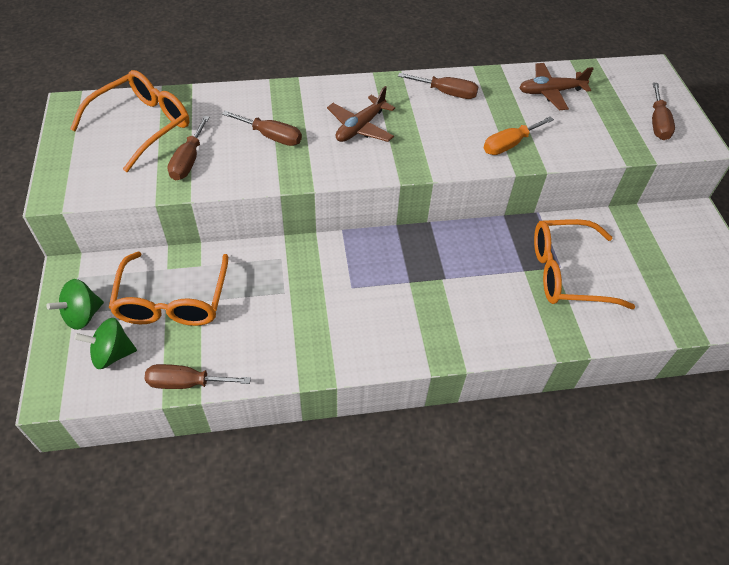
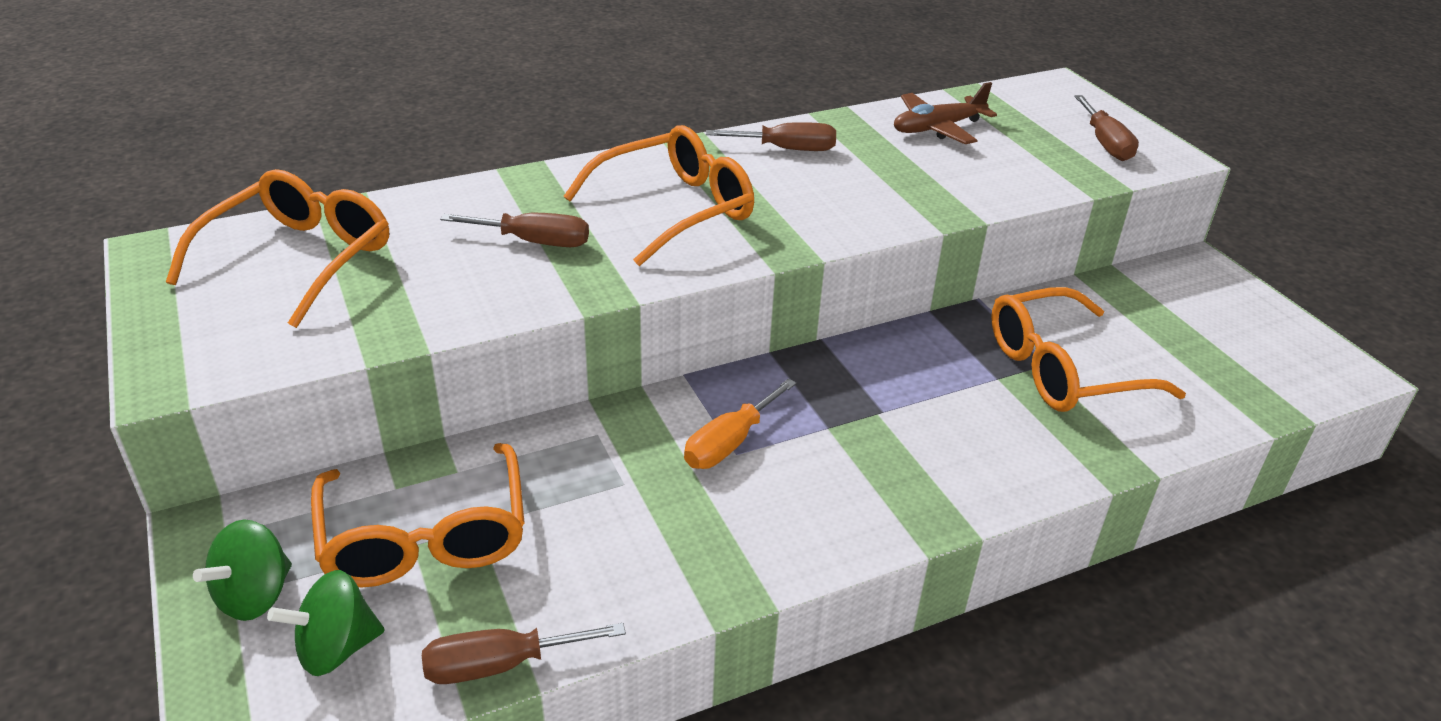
camera: 15 degrees left, 15 degrees down
(188, 161) = (403, 295): brown screwdriver -> none
(360, 127) = (675, 209): brown plane -> orange glasses
(509, 144) = (914, 198): orange screwdriver -> orange screwdriver (730, 443)

